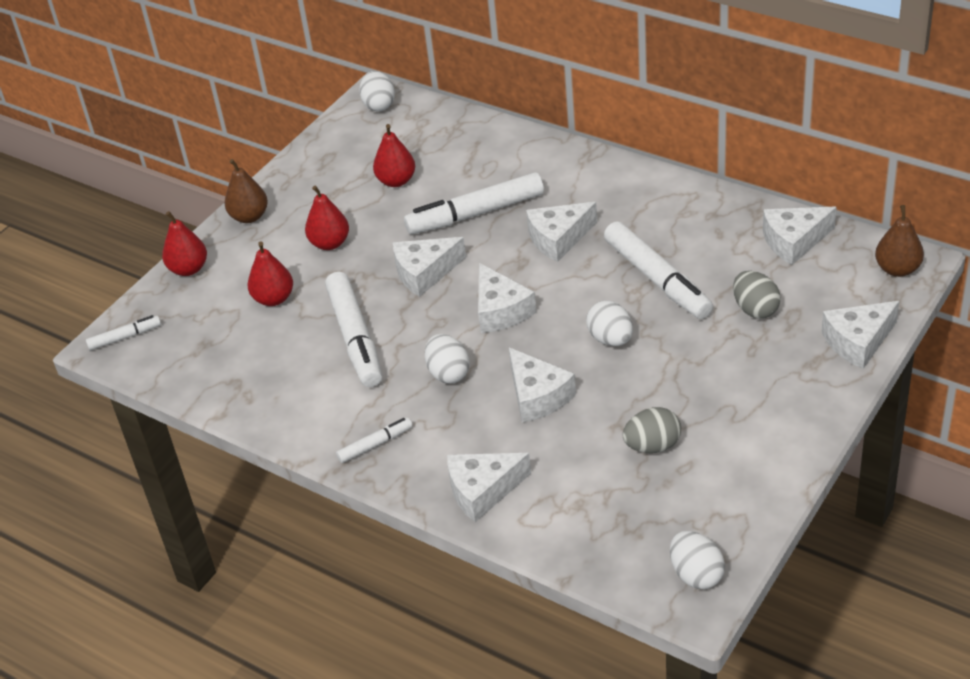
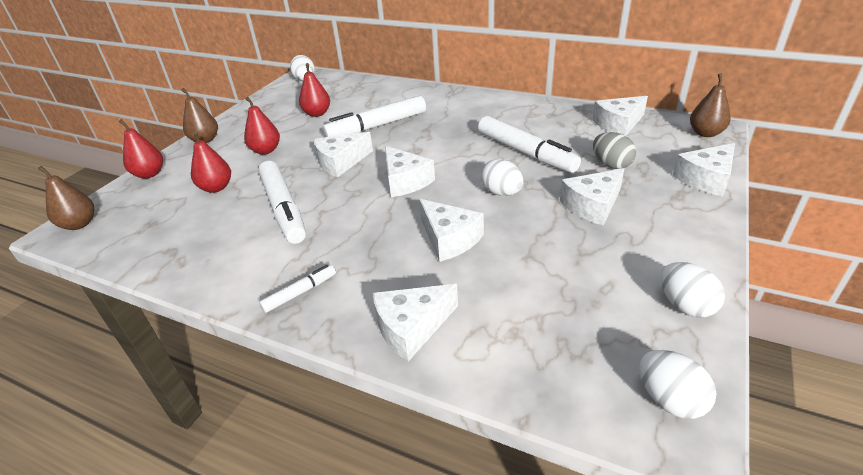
camera: 10 degrees left, 5 degrees down
(124, 337) = (79, 224): white marker -> brown pear
(448, 373) = (366, 228): white egg -> white egg (685, 305)
(558, 239) = (442, 135): white cheese -> white cheese (592, 205)
(652, 446) = (568, 271): grey egg -> none

